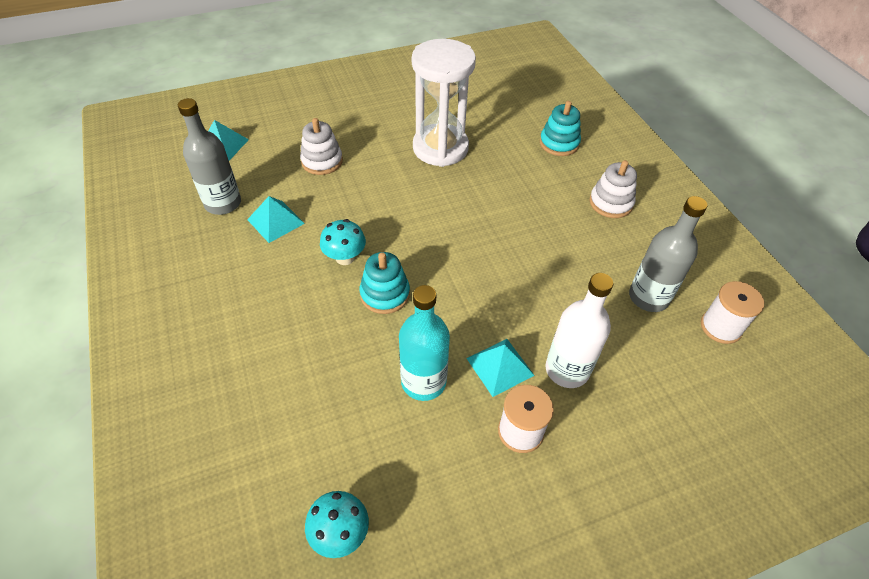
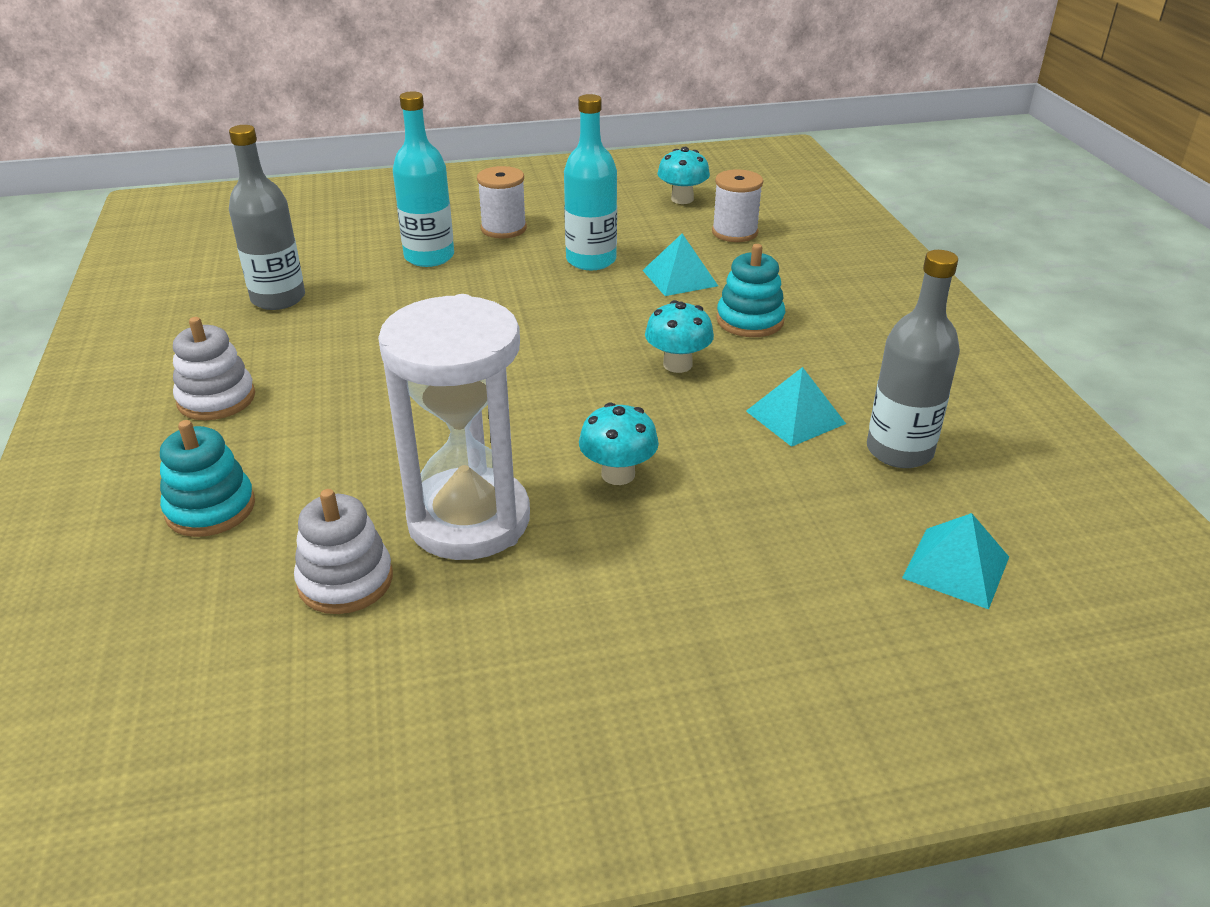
camera: 170 degrees left, 15 degrees down
(322, 161) = (725, 512): white stacking toy -> white stacking toy (345, 581)
(375, 176) = (618, 474): none -> turquoise mushroom
(385, 294) = (623, 325): turquoise stacking toy -> turquoise stacking toy (750, 320)
(500, 366) = (502, 263): turquoise pyramid -> turquoise pyramid (680, 278)
(567, 370) = (429, 257): white bottle -> turquoise bottle
(720, 327) = (221, 271): white spool -> white spool (734, 232)

